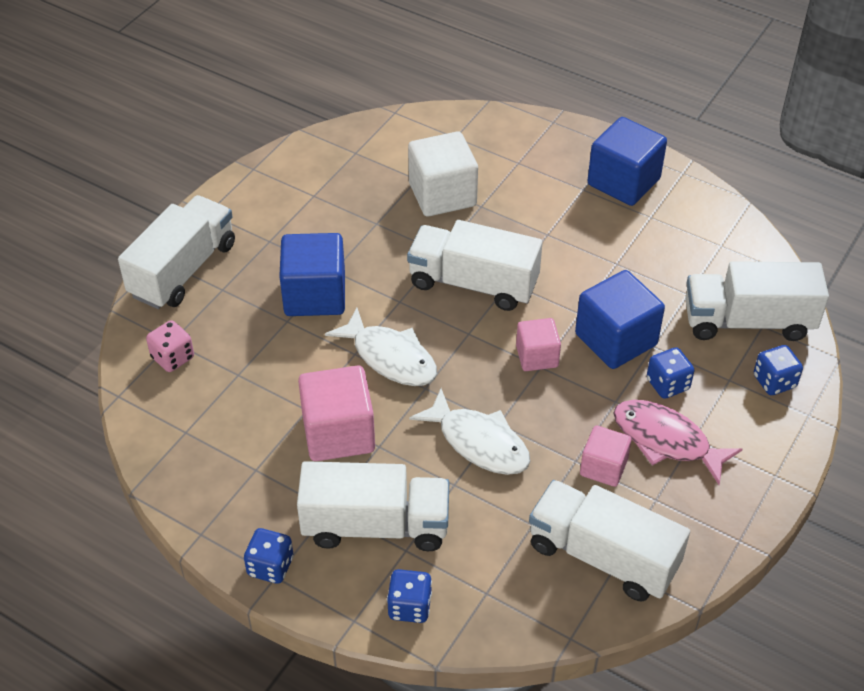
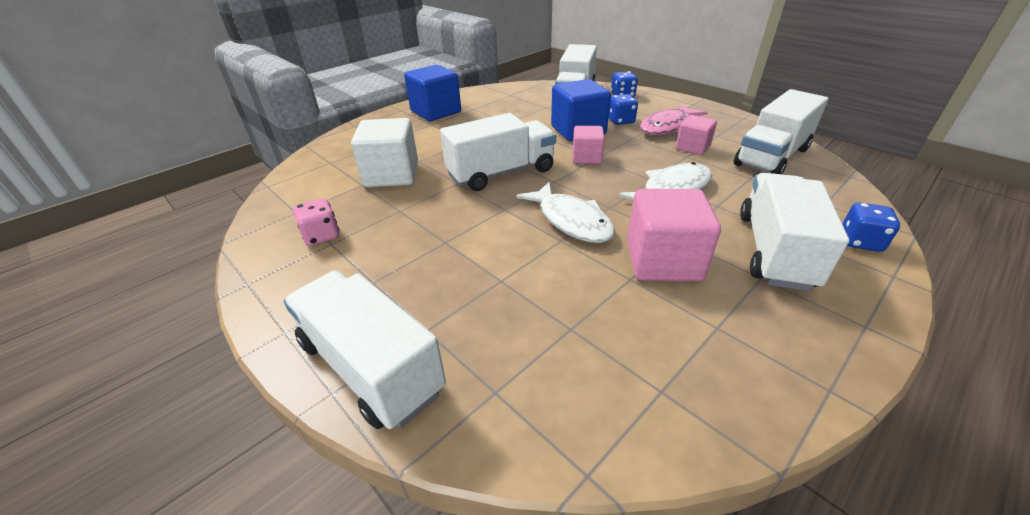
camera: 75 degrees left, 10 degrees down
(173, 358) = (527, 393): pink dice -> pink dice (321, 236)
(270, 566) = (855, 328): blue dice -> none
(315, 295) = (473, 257): blue cube -> none
(390, 357) = (571, 221): white fish -> white fish turned 90 degrees clockwise
(473, 283) = (501, 173): white truck -> white truck turned 150 degrees counterclockwise

